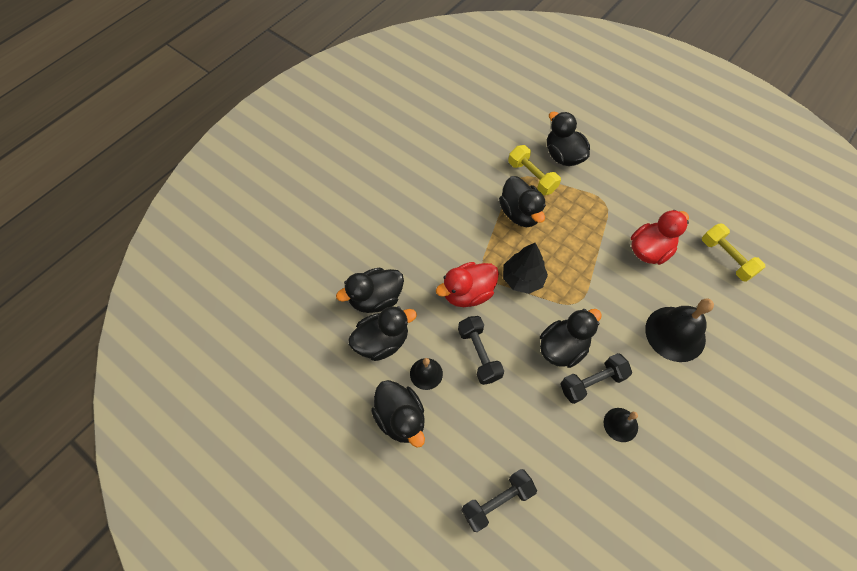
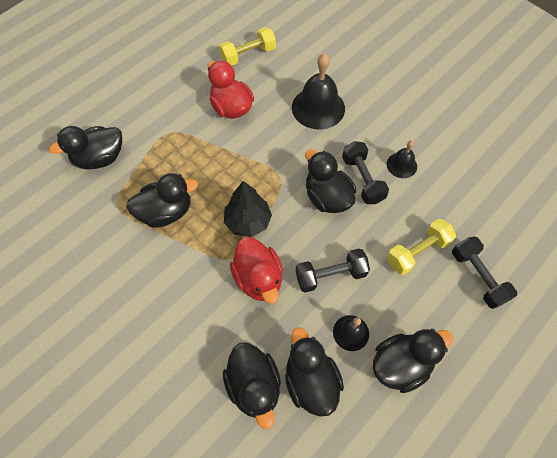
camera: 85 degrees left, 0 degrees up
(532, 177) = (120, 193): yellow dumbbell -> yellow dumbbell (417, 252)

